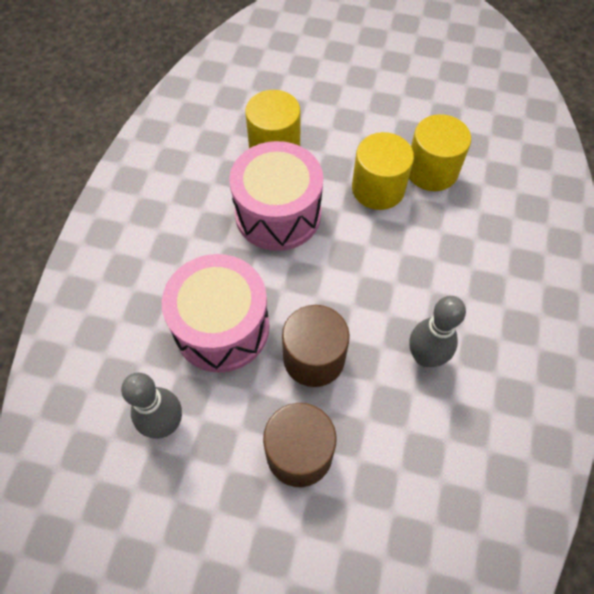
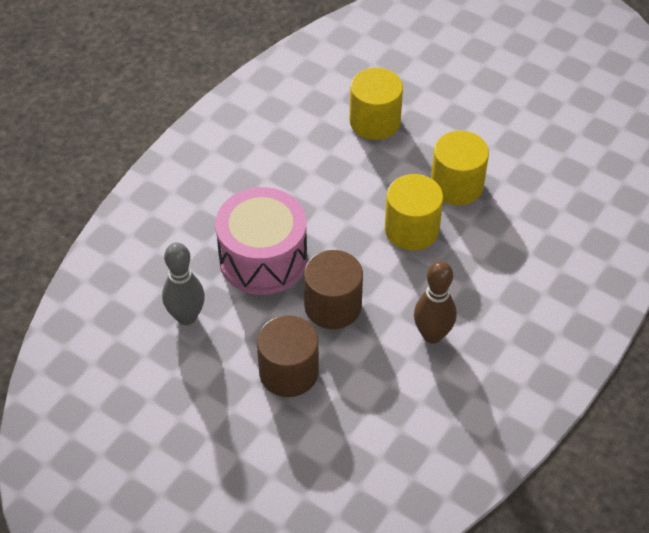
camera: 20 degrees right, 10 degrees down
(278, 214) = (352, 181): pink drum -> none
(425, 357) = (432, 335): grey bowling pin -> brown bowling pin
(431, 170) = (517, 184): yellow cylinder -> yellow cylinder (411, 229)

